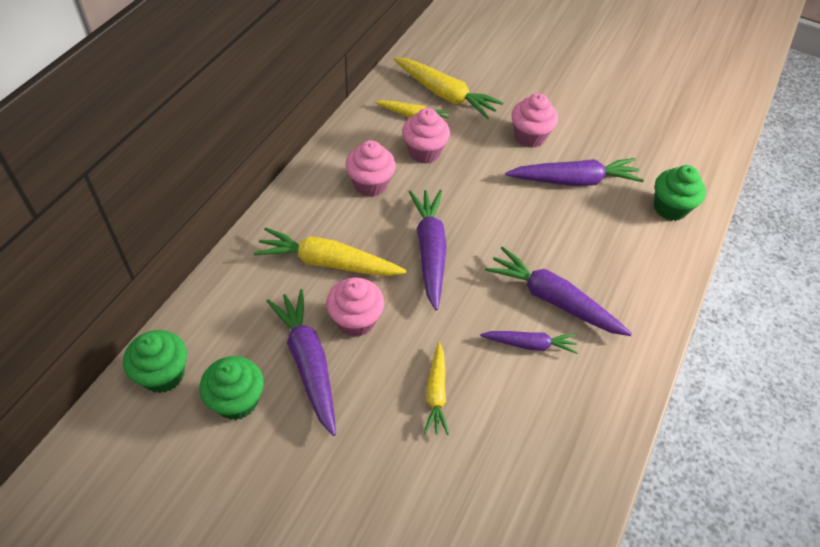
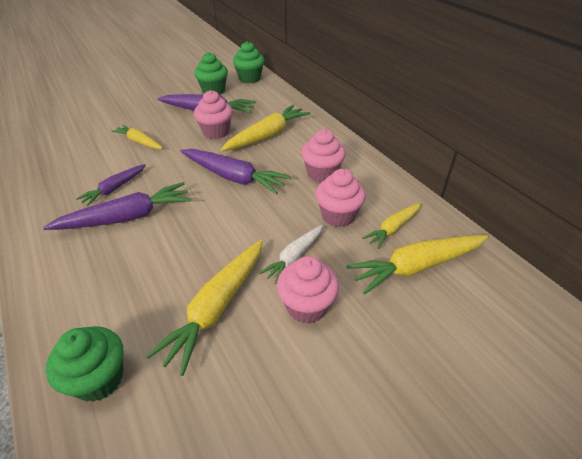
camera: 125 degrees right, 10 degrees down
(493, 160) = (294, 257): none -> white carrot
(574, 180) = (217, 307): purple carrot -> yellow carrot

